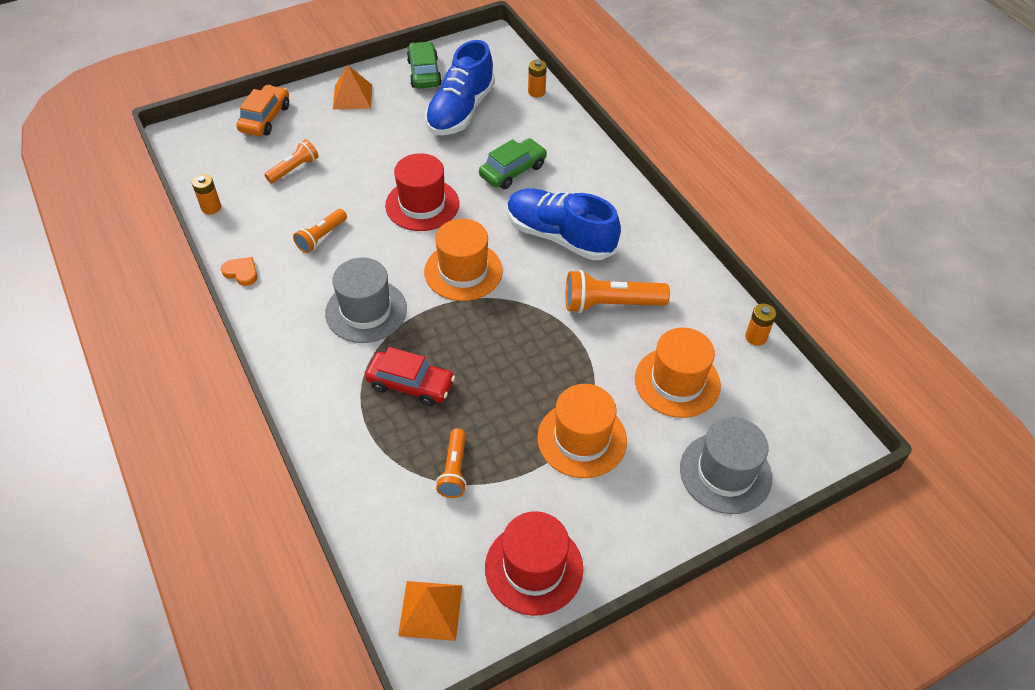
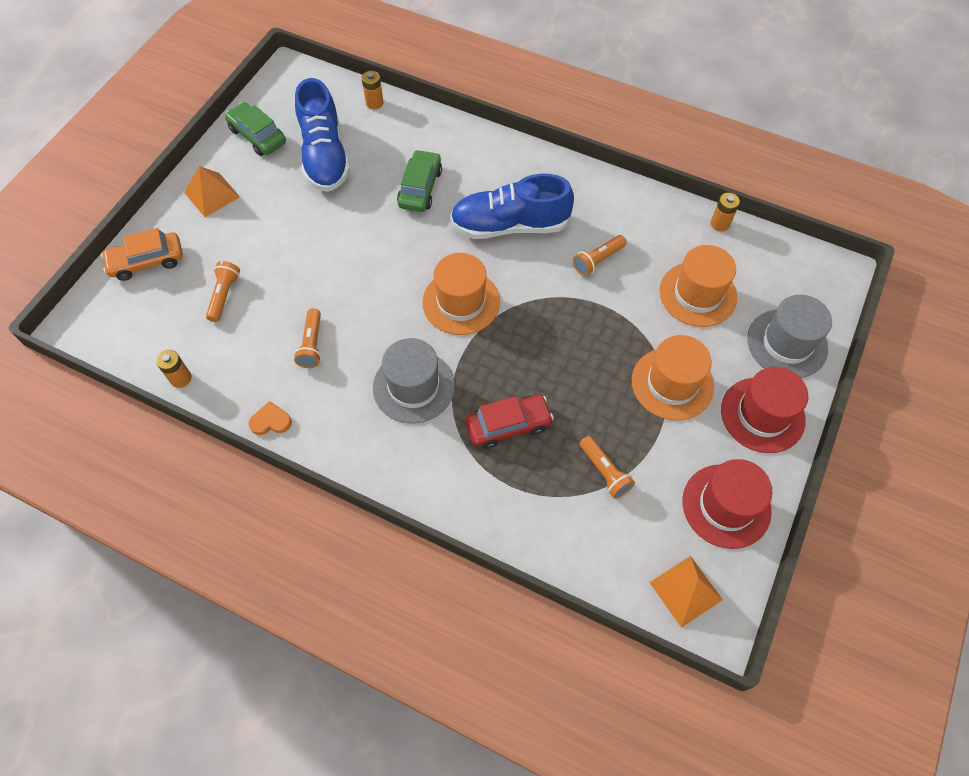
camera: 35 degrees left, 10 degrees up
(265, 118) = (147, 261): orange car -> orange car turned 90 degrees counterclockwise
(422, 204) = (372, 262): red hat -> red hat (762, 415)
(610, 304) = (598, 260): orange flashlight -> orange flashlight, size x0.62

